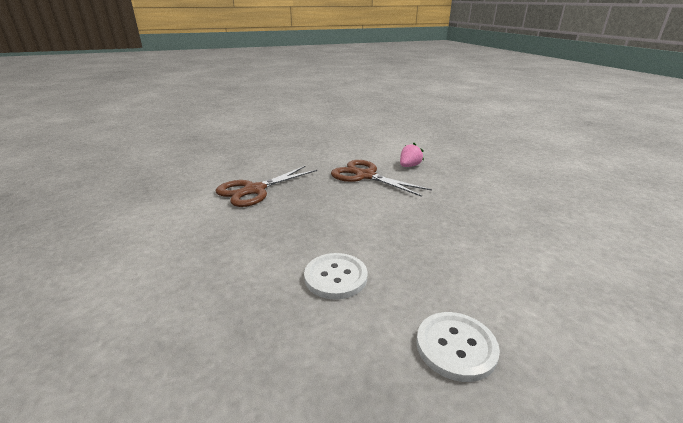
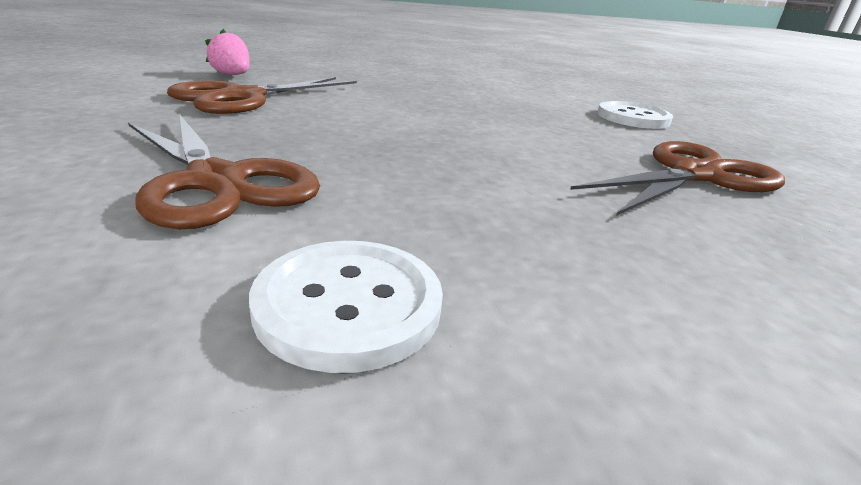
camera: 90 degrees left, 0 degrees up
(281, 342) = (695, 175): none -> brown scissors
(335, 277) = (558, 143): white button -> white button (348, 305)

